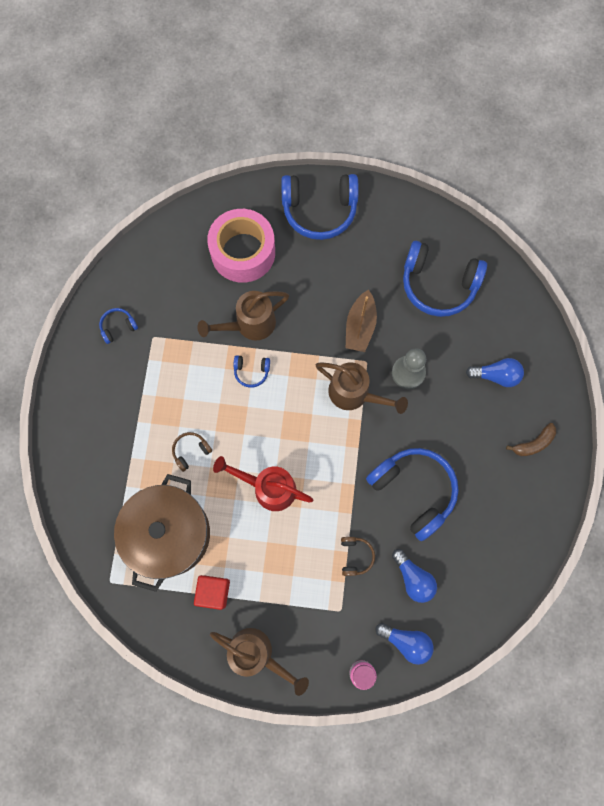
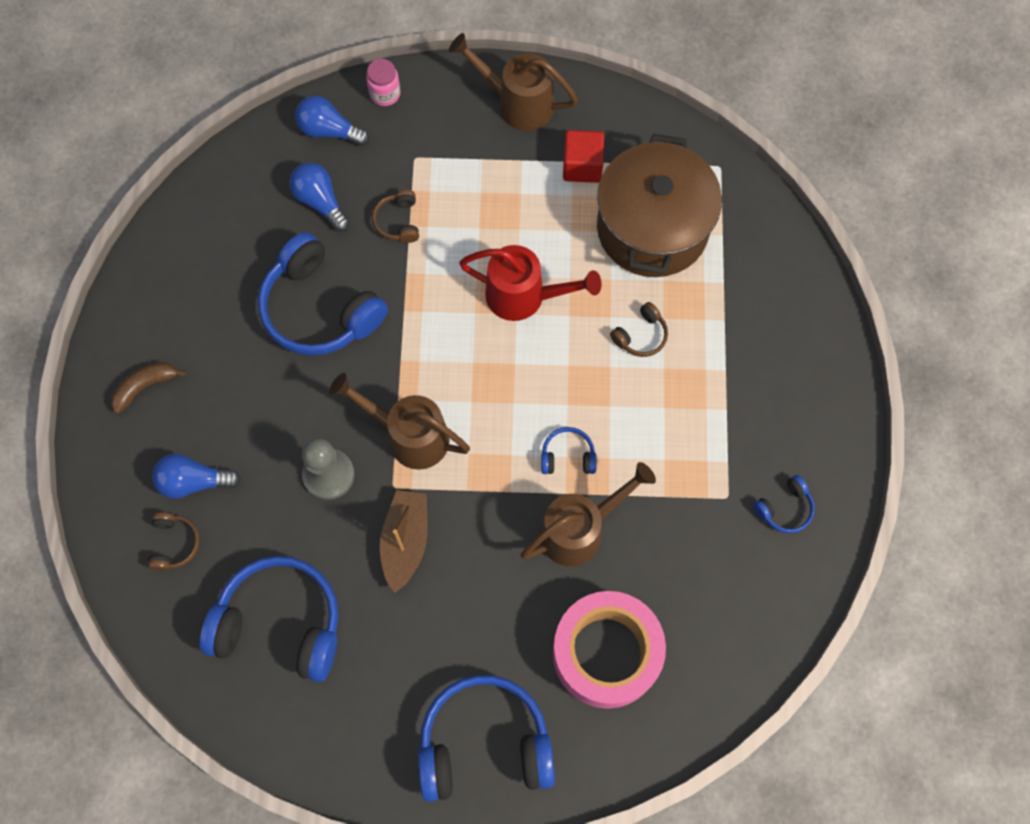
camera: 175 degrees right, 5 degrees down
(506, 337) = (174, 544): none -> brown headphones

